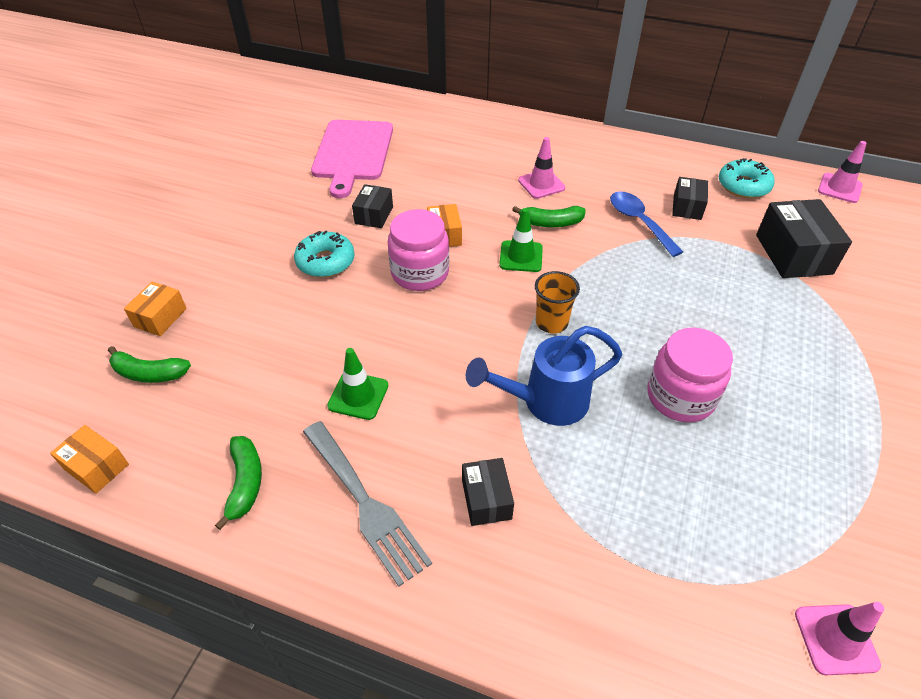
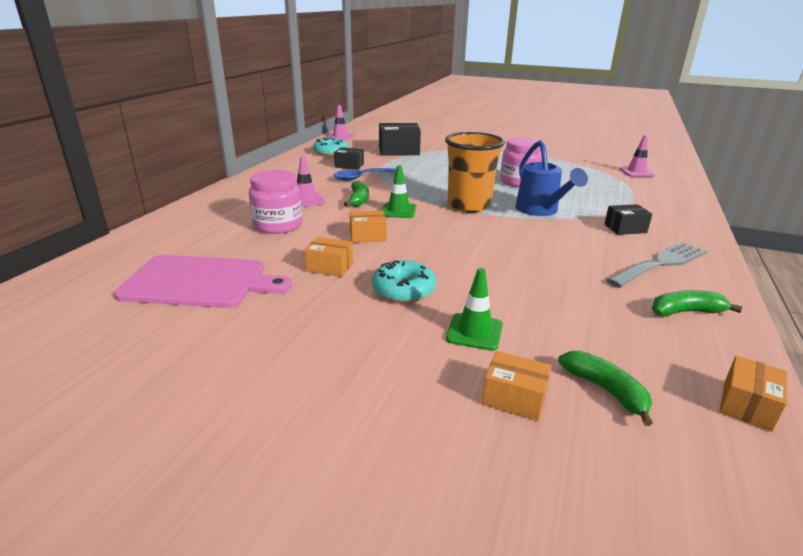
camera: 90 degrees left, 20 degrees down
(149, 373) = (605, 390): green banana -> green banana turned 45 degrees counterclockwise
(358, 395) = (568, 268): green traffic cone -> green traffic cone (474, 332)
(374, 215) = (330, 267): black box -> orange box
(420, 273) = (419, 246): pink jar -> pink jar (278, 225)
(551, 323) = (469, 206): orange cup -> orange cup, size x1.85

